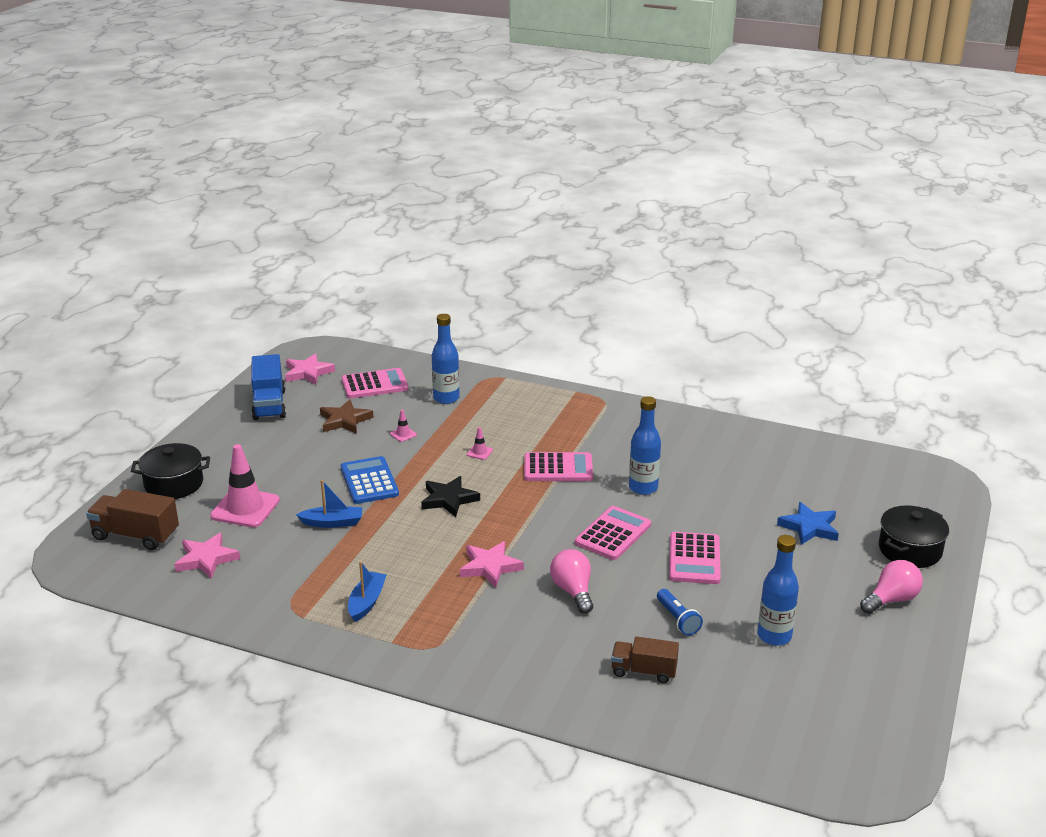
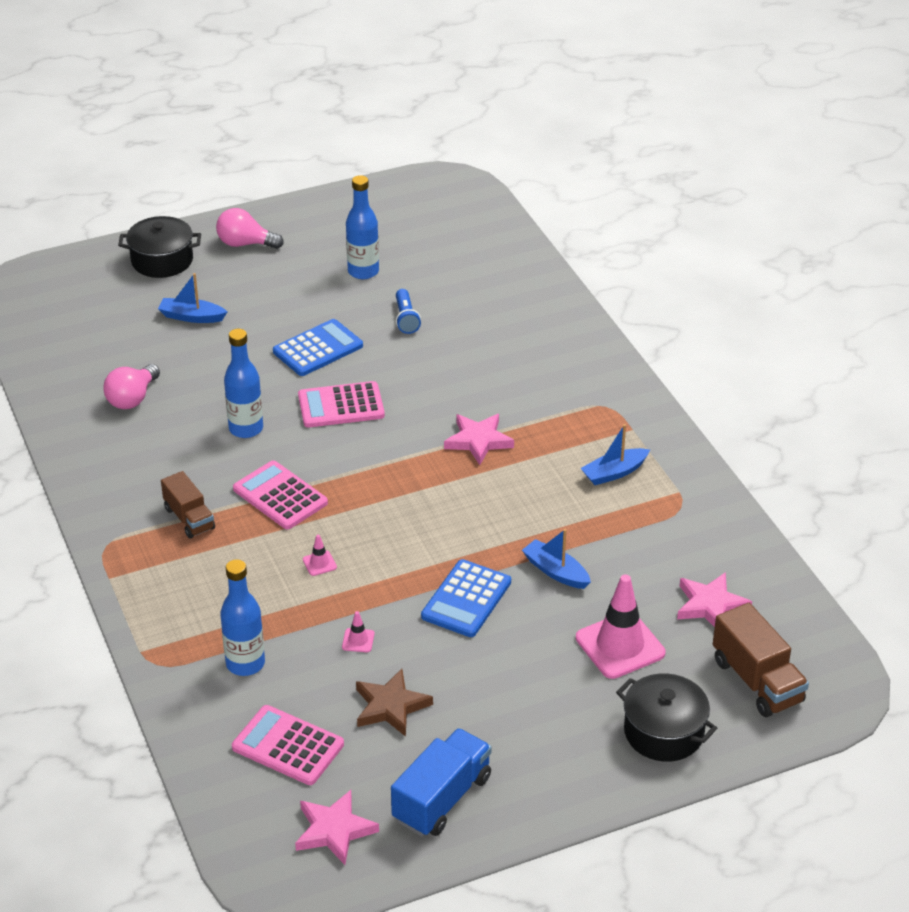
camera: 135 degrees left, 10 degrees up
(449, 499) = (422, 528): black star -> none
(573, 591) = (445, 382): pink light bulb -> pink light bulb (132, 398)
(643, 671) = (484, 304): brown truck -> brown truck (189, 518)
(678, 619) = (406, 319): blue flashlight -> blue flashlight turned 150 degrees clockwise
(694, 559) = (318, 349): pink calculator -> blue calculator
(809, 527) = (192, 317): blue star -> blue boat

